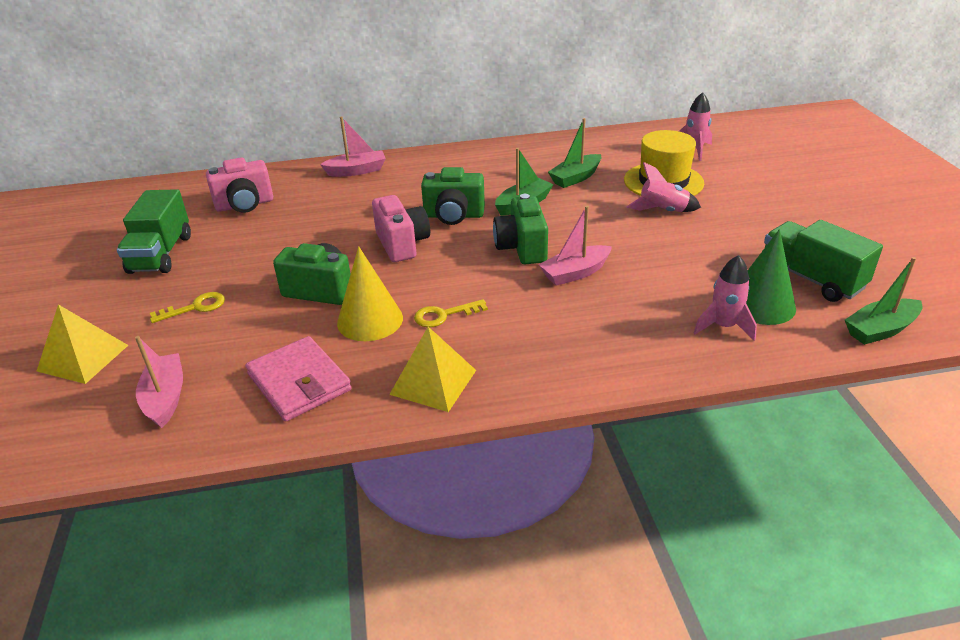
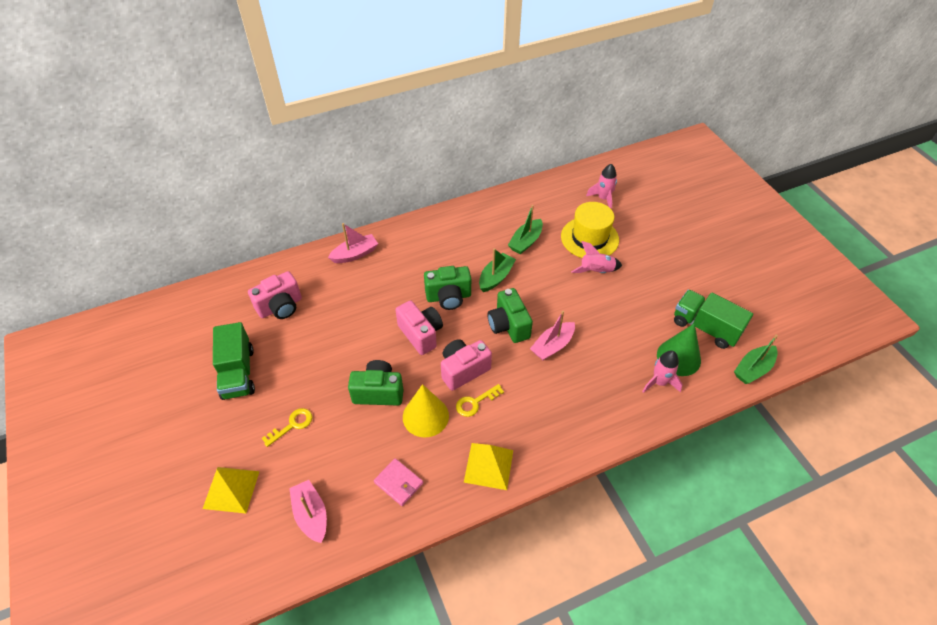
camera: 15 degrees left, 15 degrees up
(299, 382) = (398, 483): pink wallet -> pink wallet, size x0.64
(442, 282) = (463, 370): none -> pink camera

